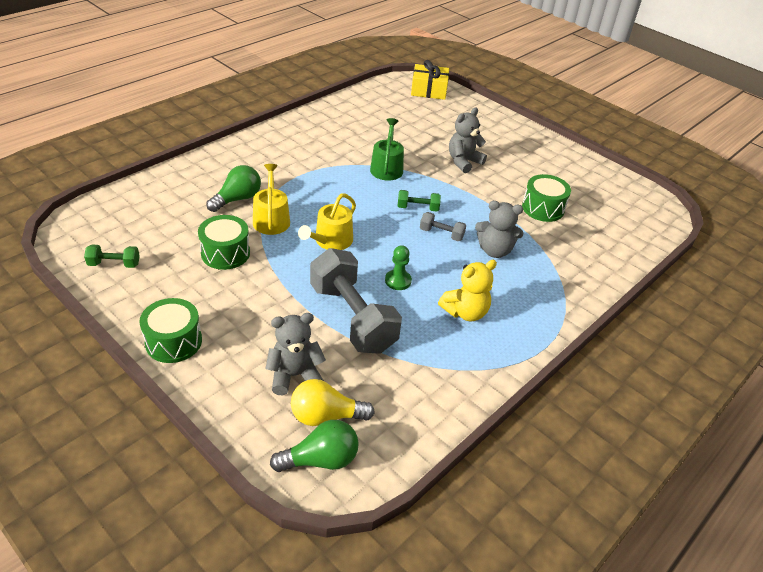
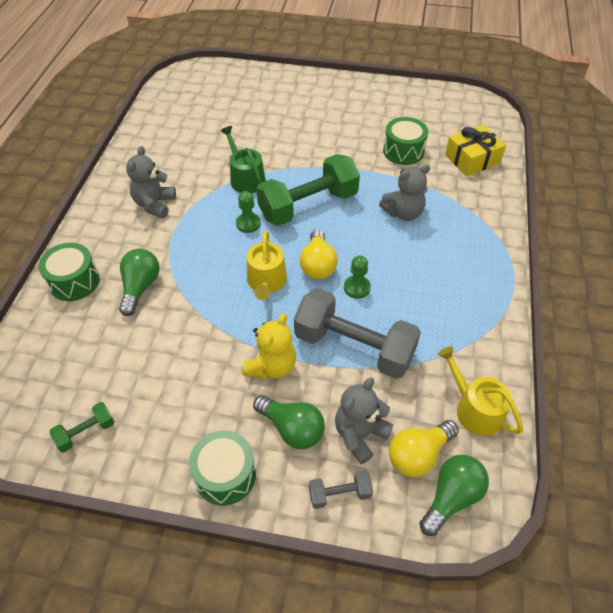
camera: 30 degrees left, 10 degrees up
(225, 253) = (184, 352): green drum -> green drum (74, 281)
(249, 342) = (292, 428): none -> green light bulb
(271, 219) = (192, 290): yellow watering can -> yellow watering can (475, 409)
(357, 197) = (248, 223): none -> green pawn
(383, 250) = (318, 264): none -> yellow light bulb
(417, 208) = (308, 206): green dumbbell -> green dumbbell, size x2.25
(429, 90) = (208, 77): yellow gift -> yellow gift (472, 159)
(441, 234) = (349, 221): grey dumbbell -> grey dumbbell (339, 494)
(463, 162) = (304, 138): grey teddy bear -> grey teddy bear (154, 204)
(465, 312) = (433, 285): yellow teddy bear -> yellow teddy bear (271, 366)

